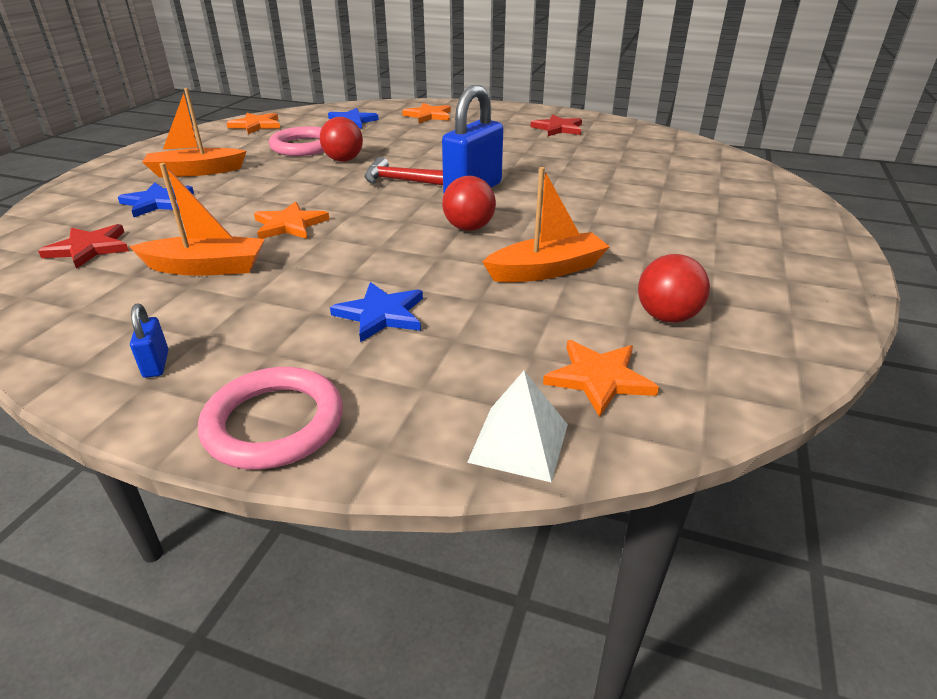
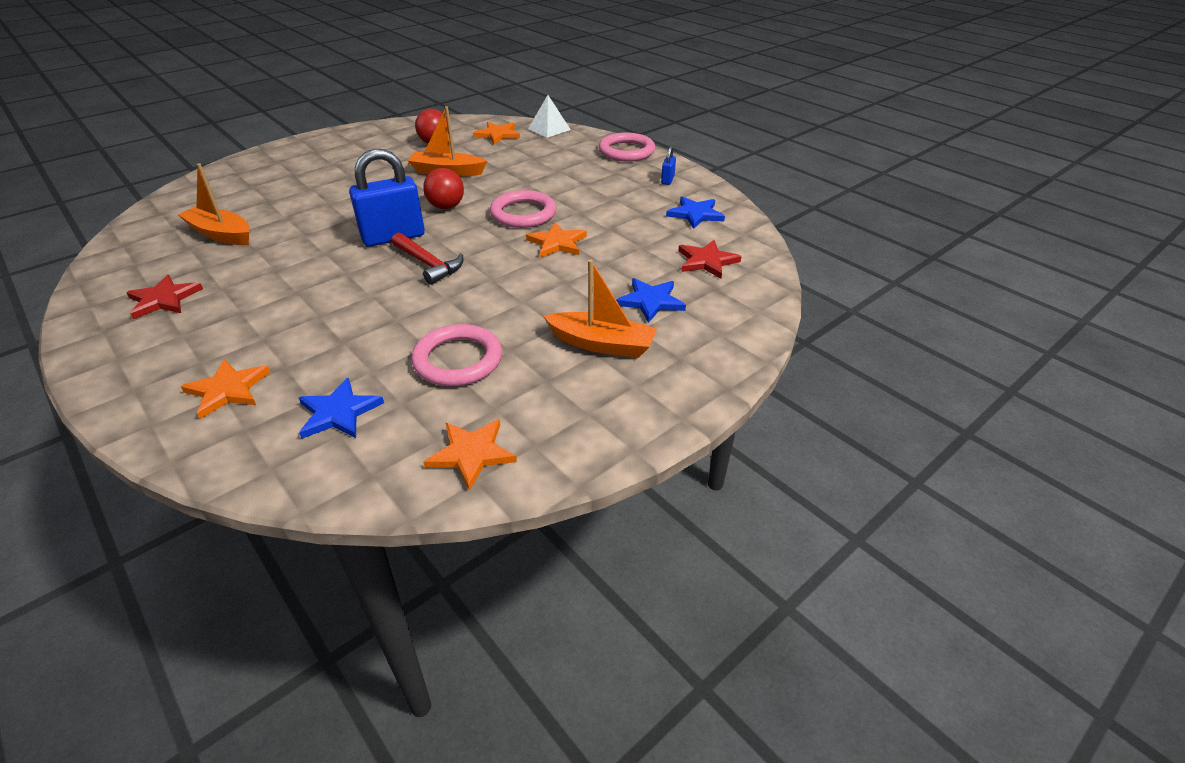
camera: 150 degrees left, 5 degrees up
(206, 267) = (629, 223): orange boat -> orange boat (221, 234)
(343, 160) = (443, 315): red ball -> none
(363, 244) = (523, 214): none -> pink ring
(381, 314) = (553, 174): blue star -> blue star (695, 214)

